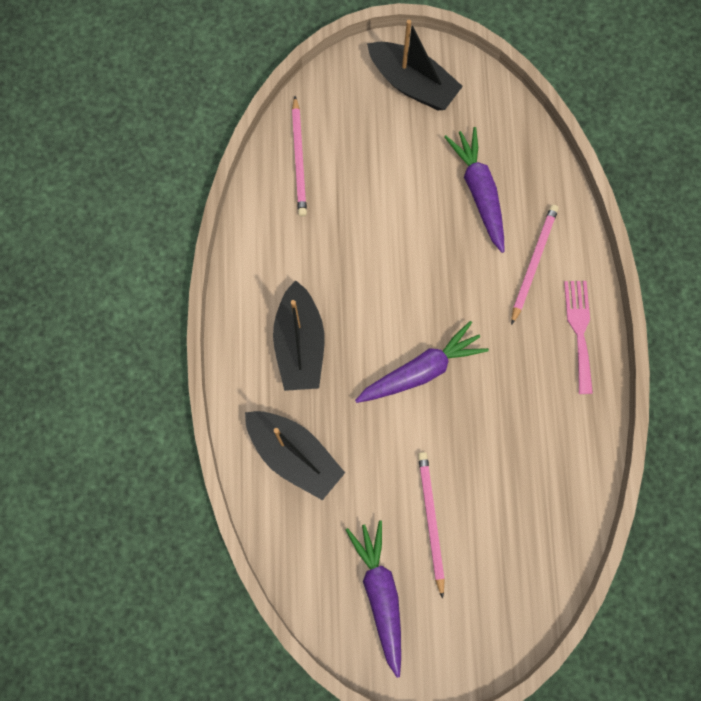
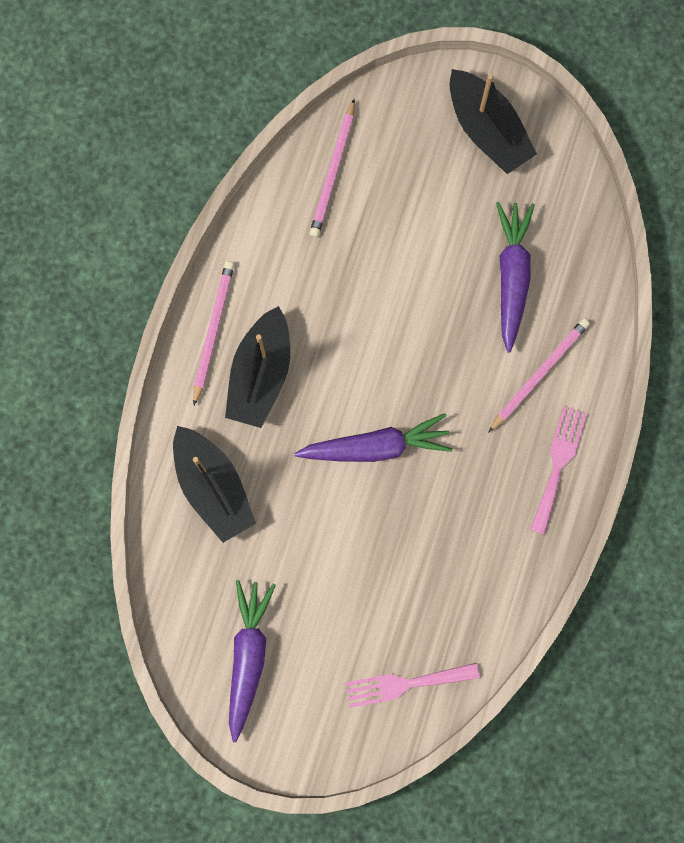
camera: 20 degrees right, 5 degrees up
(431, 520) = (326, 603): pink pencil -> pink pencil (213, 330)
(526, 566) = (405, 684): none -> pink fork

